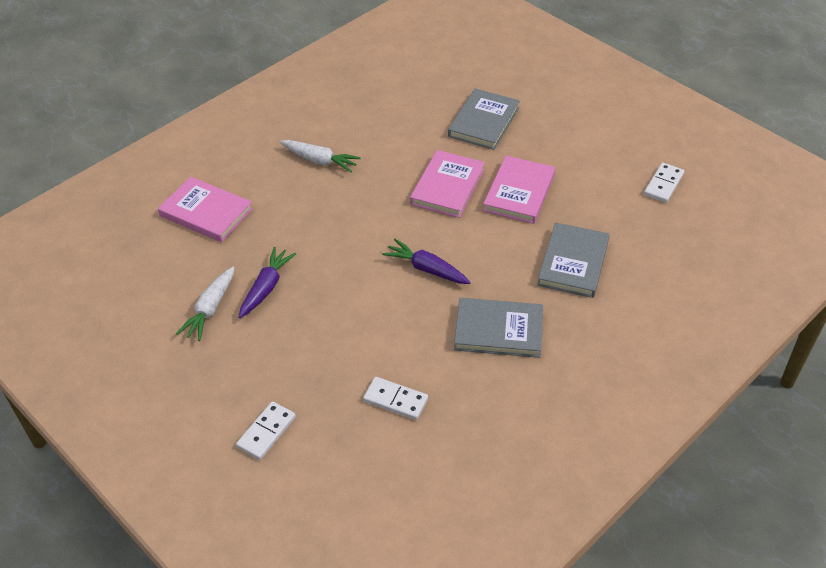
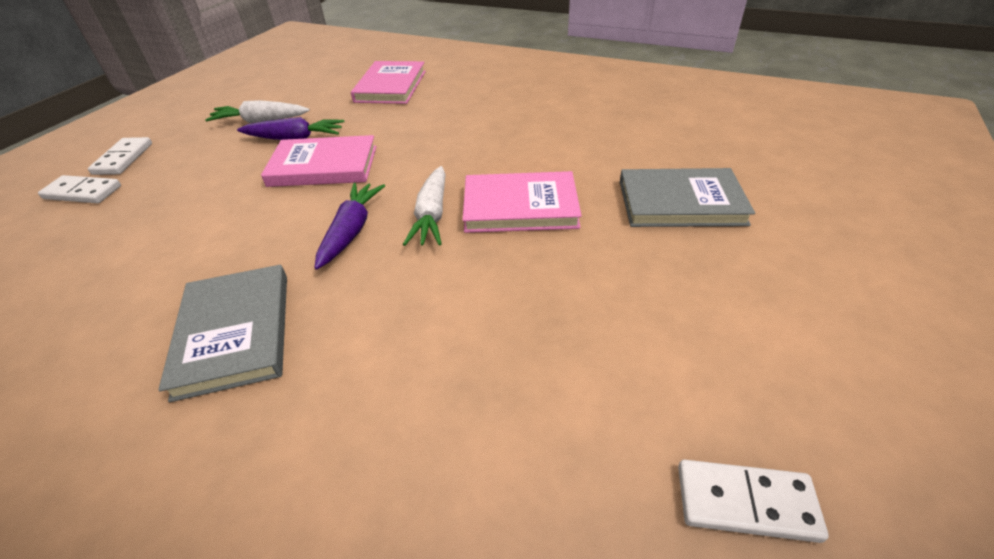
camera: 70 degrees right, 5 degrees down
(320, 161) = (502, 116): white carrot -> white carrot (431, 215)
(395, 400) = (107, 267): white domino -> white domino (123, 158)
(519, 192) = (555, 276): pink book -> pink book (323, 166)
(573, 263) = (416, 390): grey book -> none

